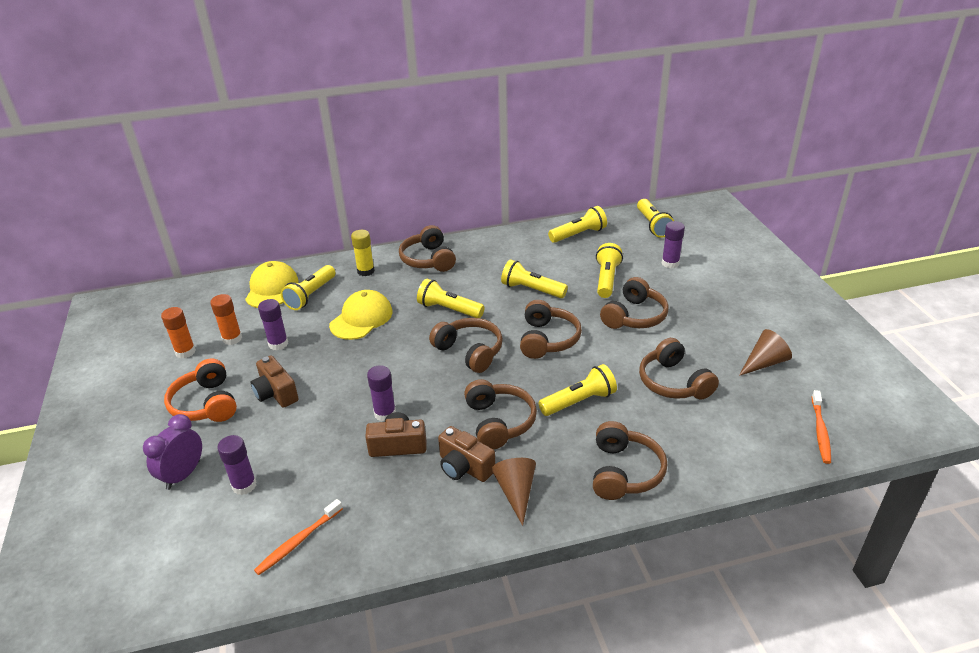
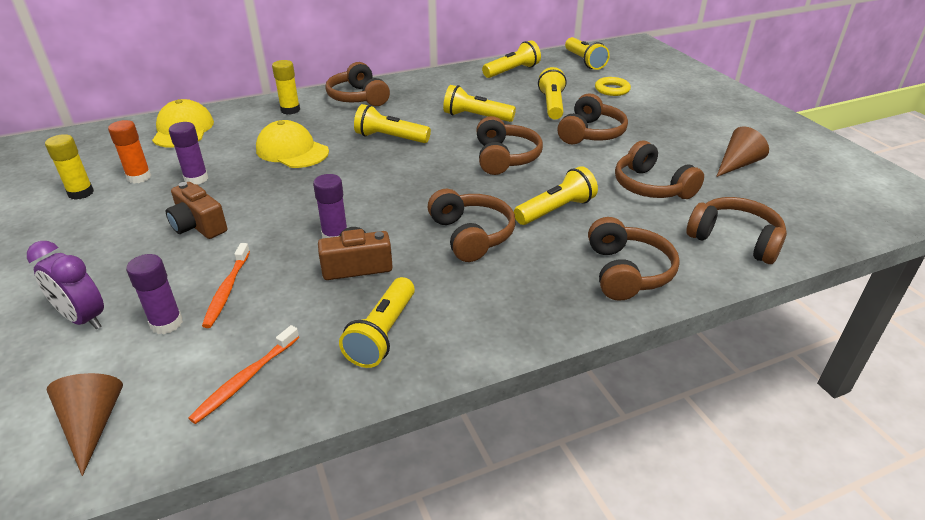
camera: 10 degrees left, 0 degrees up
(183, 475) = (83, 319): purple clock -> purple clock turned 75 degrees counterclockwise
(185, 352) = (81, 193): orange glue stick -> yellow glue stick
(206, 404) = (110, 242): orange headphones -> none
(311, 295) = (230, 133): yellow flashlight -> yellow flashlight (382, 334)
(361, 318) = (292, 151): yellow cap -> yellow cap turned 75 degrees counterclockwise
(464, 467) = (441, 282): brown camera -> none
(470, 351) = (422, 173): brown headphones -> brown headphones (735, 240)
(516, 492) = (509, 302): brown cone -> brown cone (92, 425)
(670, 263) = (612, 89): purple glue stick -> yellow ring
(820, 431) = (819, 219): orange toothbrush -> orange toothbrush (227, 290)

